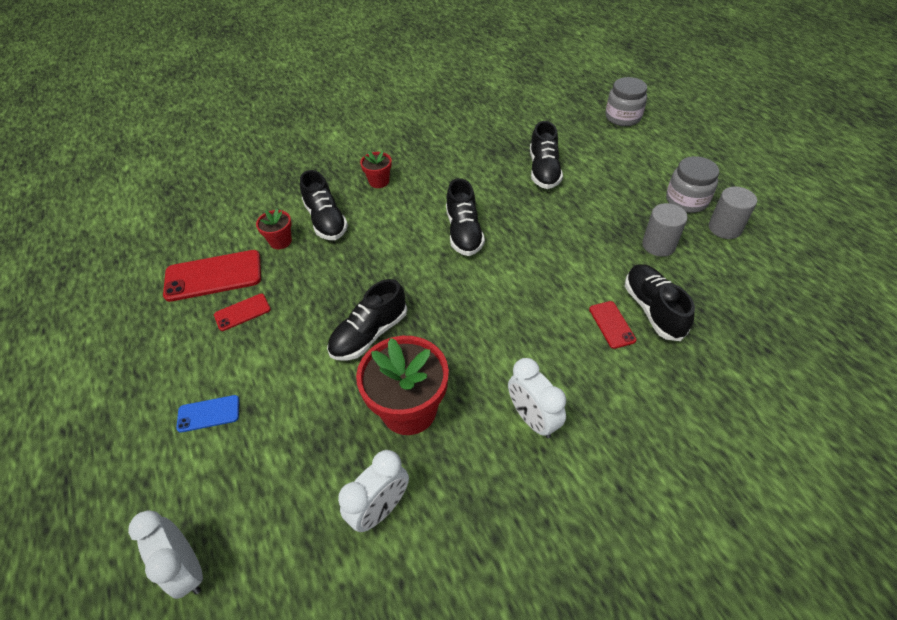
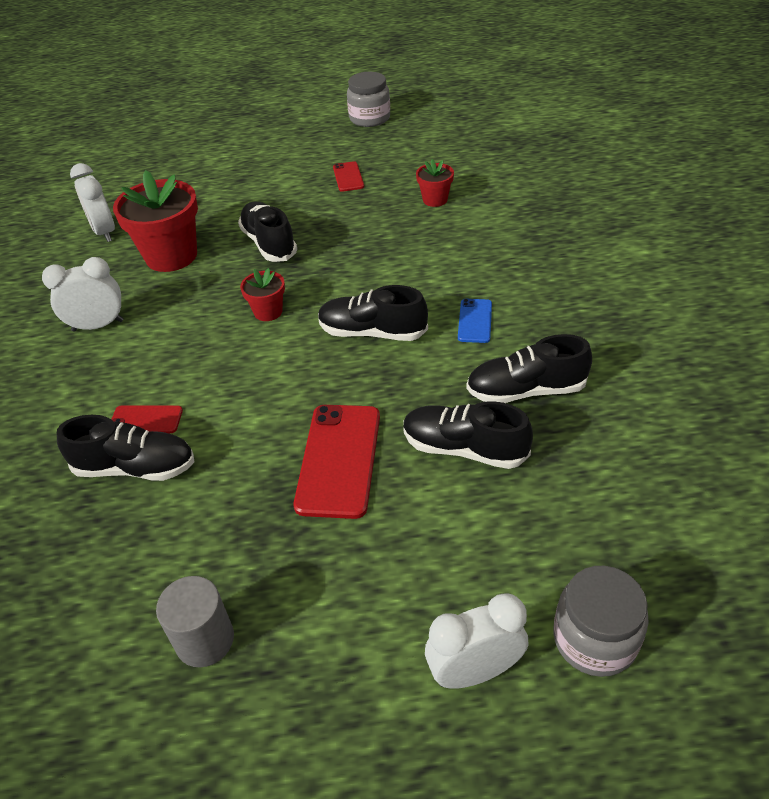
camera: 110 degrees right, 5 degrees down
(187, 568) = (142, 156): white clock -> white clock (474, 671)
(208, 413) = (252, 162): blue phone -> blue phone (475, 321)
(213, 276) = (406, 162): red phone -> red phone (339, 460)
(326, 220) = (453, 230): black shoe -> black shoe (526, 391)
(379, 181) = (511, 277): red flower pot -> red flower pot (268, 312)
(658, 245) = (228, 526): grey cylinder -> none
(686, 200) = (297, 618): grey jar -> grey jar (369, 118)

